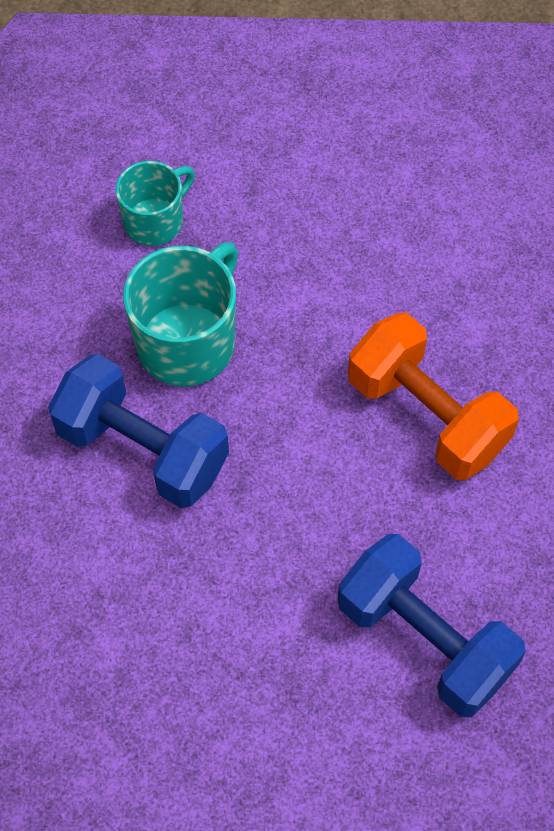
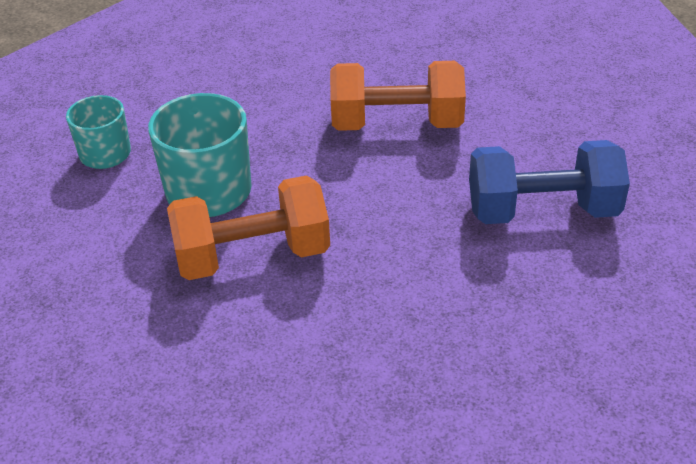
camera: 45 degrees left, 20 degrees down
(143, 450) = (252, 256): blue dumbbell -> orange dumbbell

